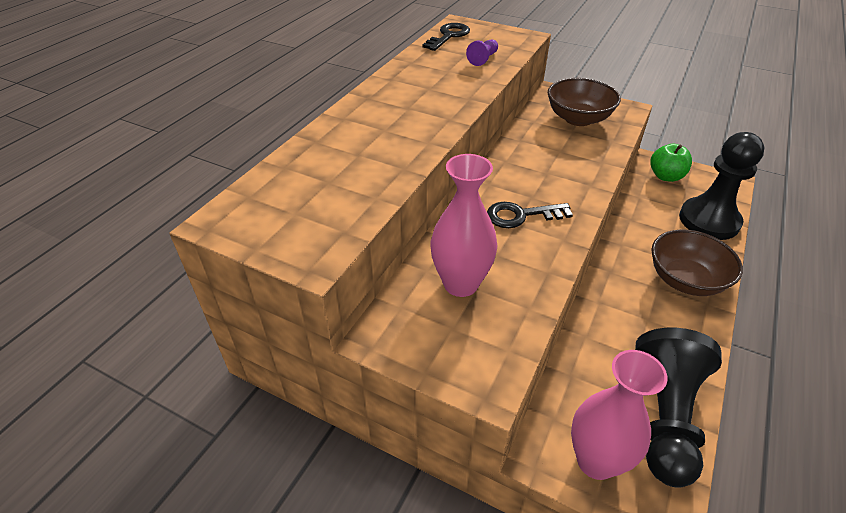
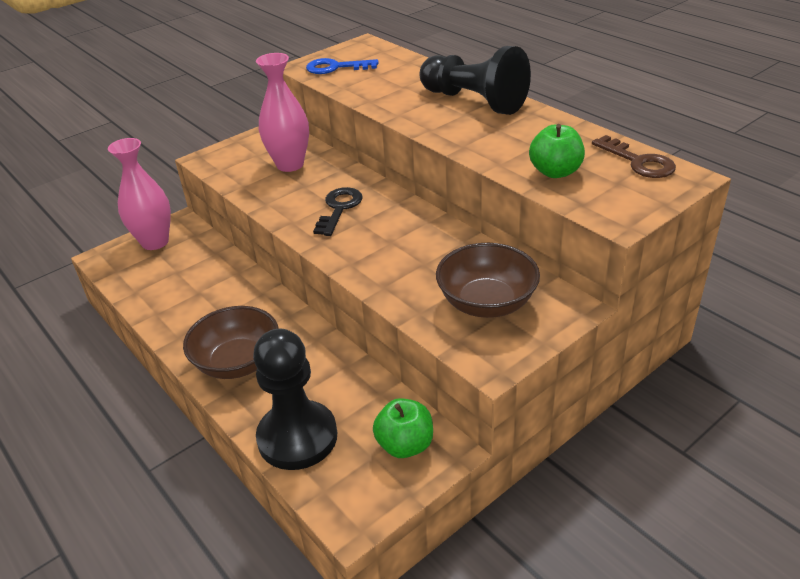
camera: 115 degrees right, 5 degrees down
(314, 222) = (336, 68): none -> blue key
(448, 36) = (638, 162): black key -> brown key
(483, 59) = (555, 172): purple pawn -> green apple
(665, 417) = (146, 283): black pawn -> black pawn (474, 101)

